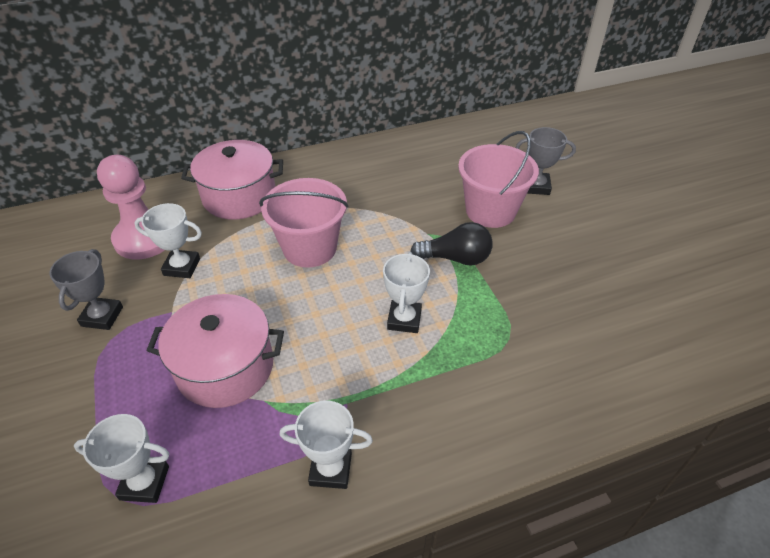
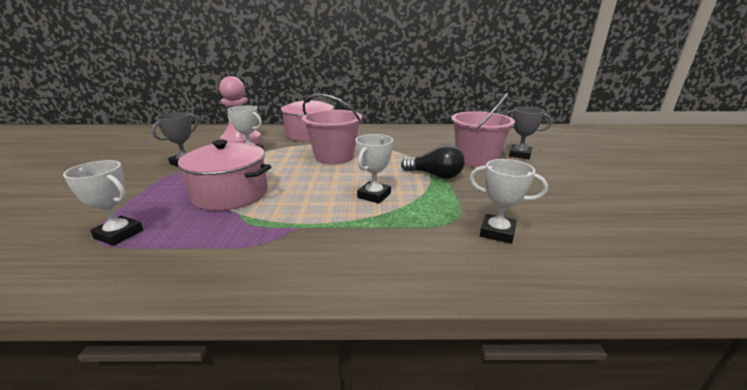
camera: 20 degrees right, 20 degrees down
(330, 469) = (249, 259): white trophy -> white trophy (497, 232)

